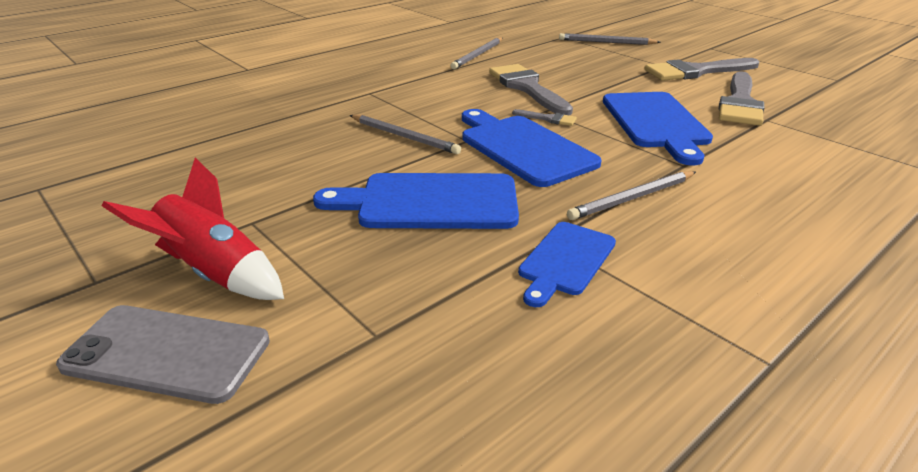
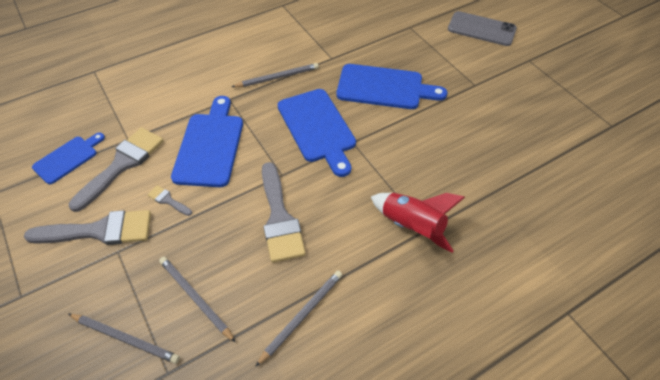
camera: 170 degrees left, 20 degrees up
(214, 273) = (480, 58): red rocket -> red rocket (411, 226)
(404, 136) = (396, 152): grey pencil -> grey pencil (195, 298)
(548, 119) = (285, 162): grey brush -> grey brush (168, 200)
(565, 261) = (330, 47): blue cutting board -> blue cutting board (68, 158)

